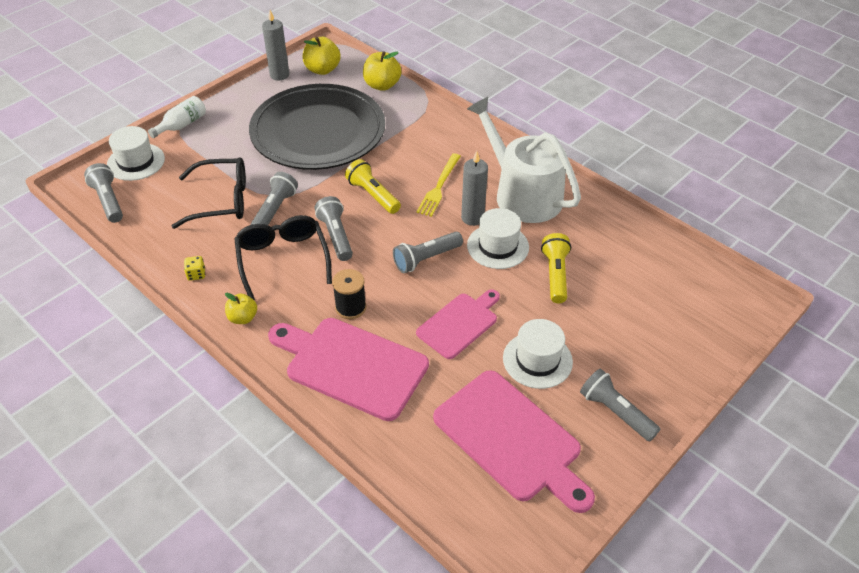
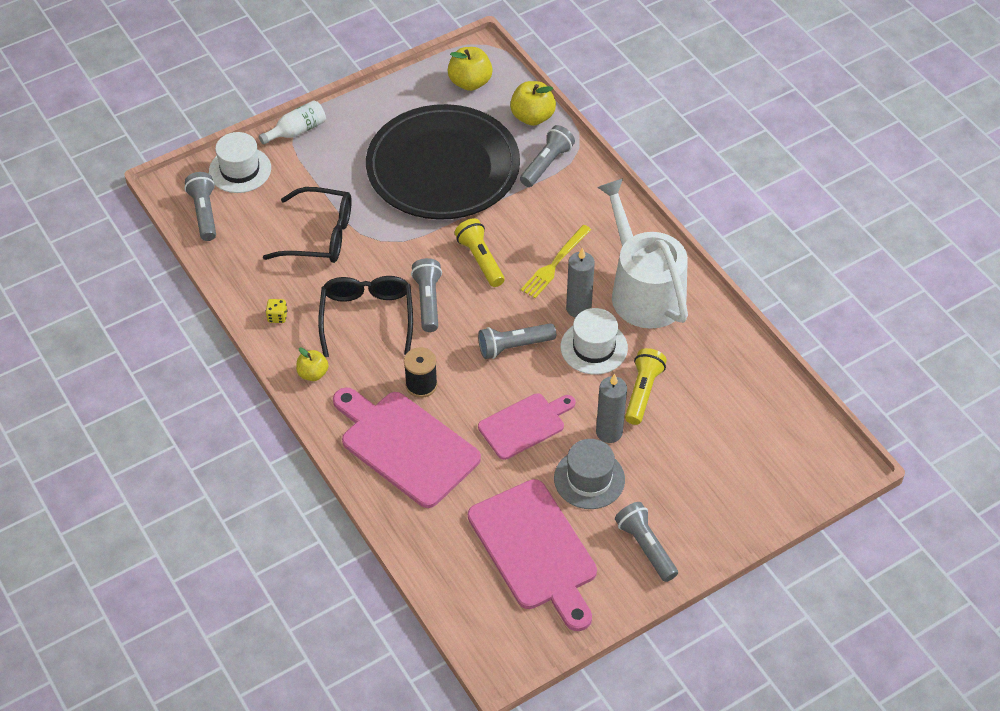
camera: 15 degrees right, 5 degrees up
(275, 210) = (372, 258): grey flashlight -> grey flashlight (546, 164)
(279, 75) = (419, 81): grey candle -> grey candle (609, 432)
(537, 360) = (589, 479): white hat -> grey hat

